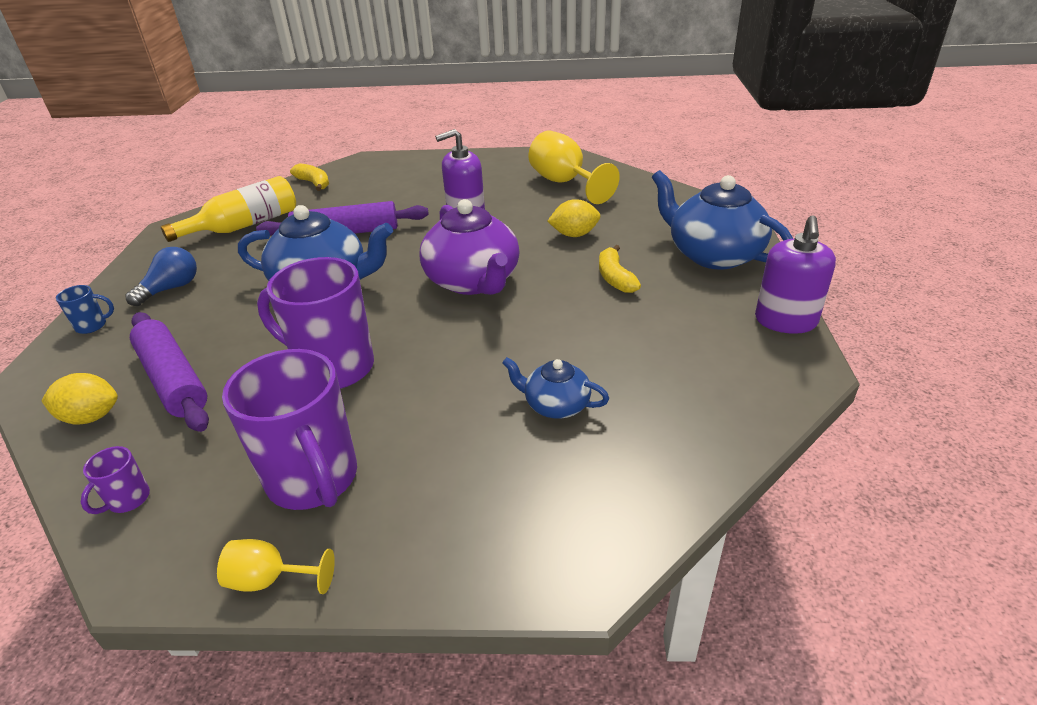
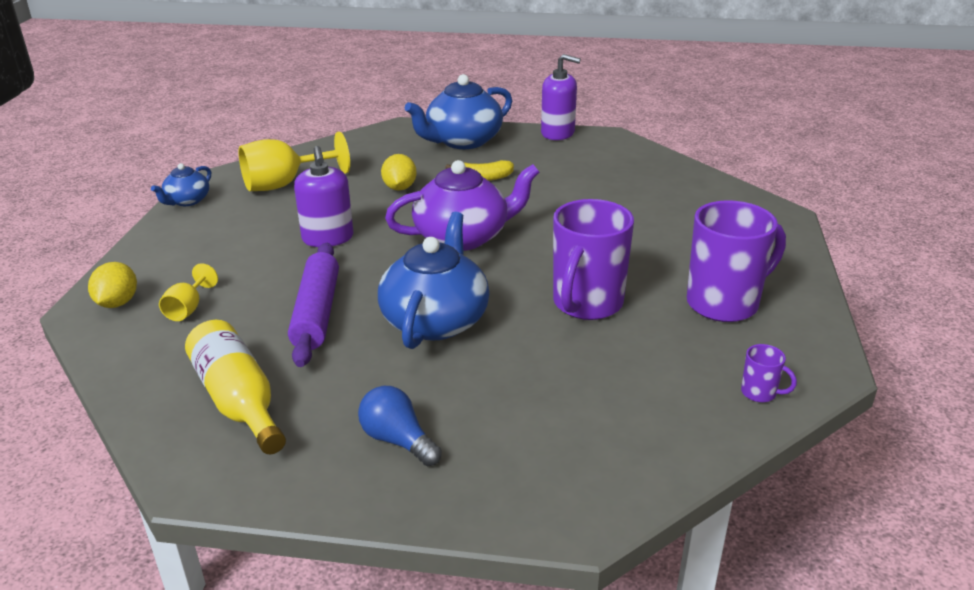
camera: 85 degrees left, 5 degrees down
(91, 417) = (654, 446): yellow lemon -> yellow lemon (117, 303)
(92, 326) = (471, 496): blue mug -> none
(173, 380) = (595, 400): purple rolling pin -> none
(270, 580) = (815, 313): yellow goblet -> yellow goblet (188, 309)
(314, 183) = (134, 350): yellow banana -> none
(555, 405) = (641, 212): blue teapot -> blue teapot (187, 201)

